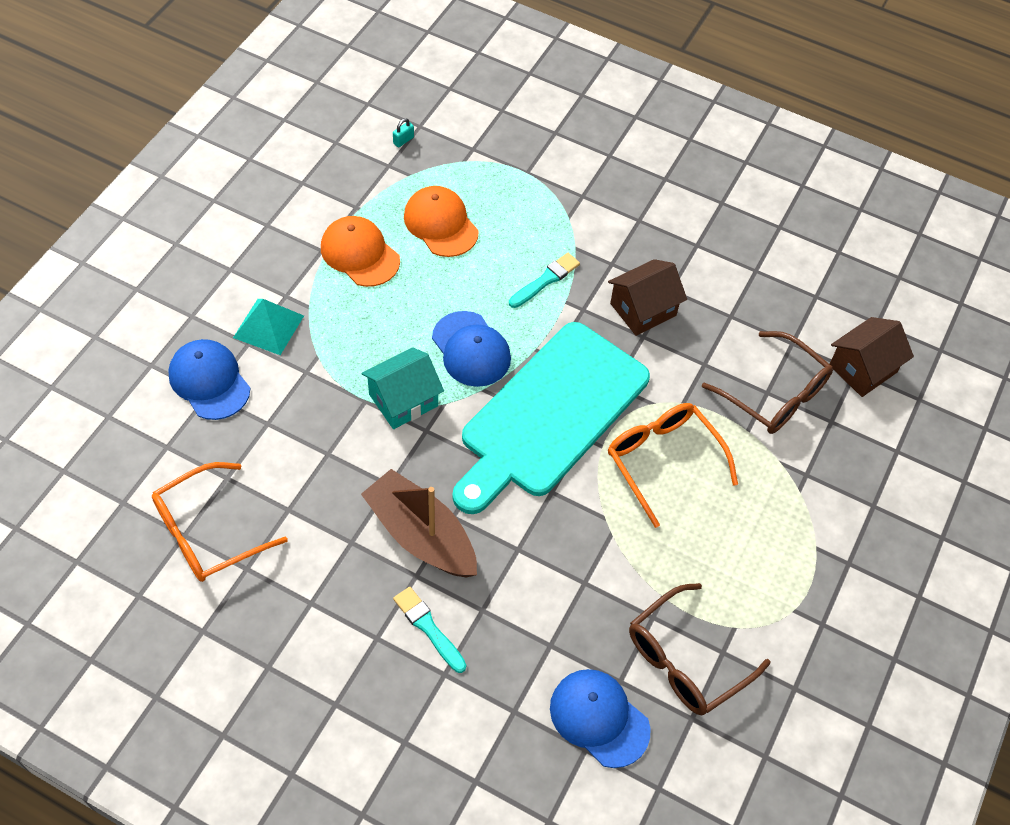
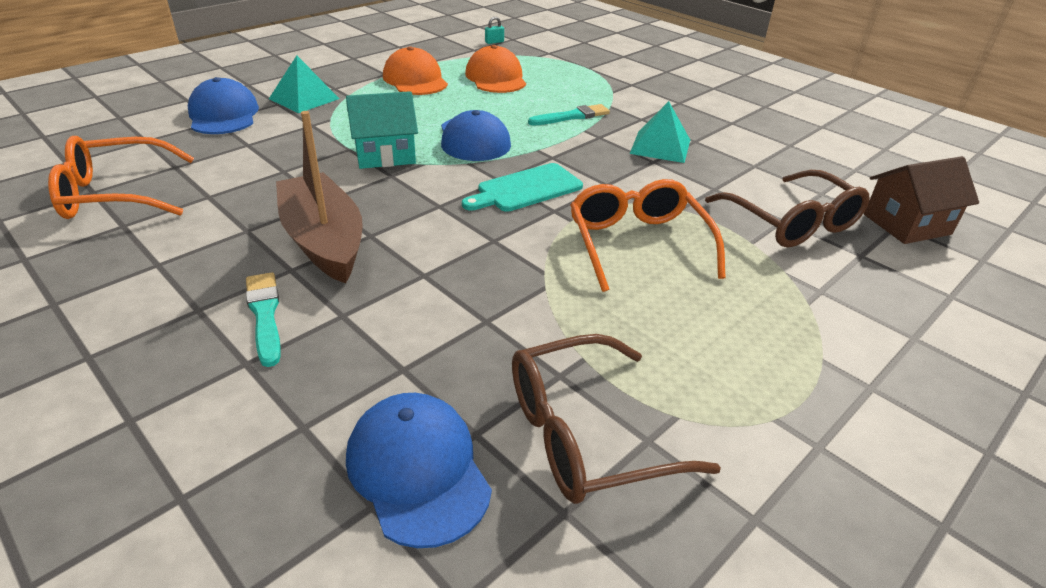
camera: 20 degrees right, 20 degrees down
(549, 414) = (526, 189): turquoise cutting board -> turquoise cutting board, size x0.46
(643, 309) = (660, 146): brown house -> turquoise pyramid

